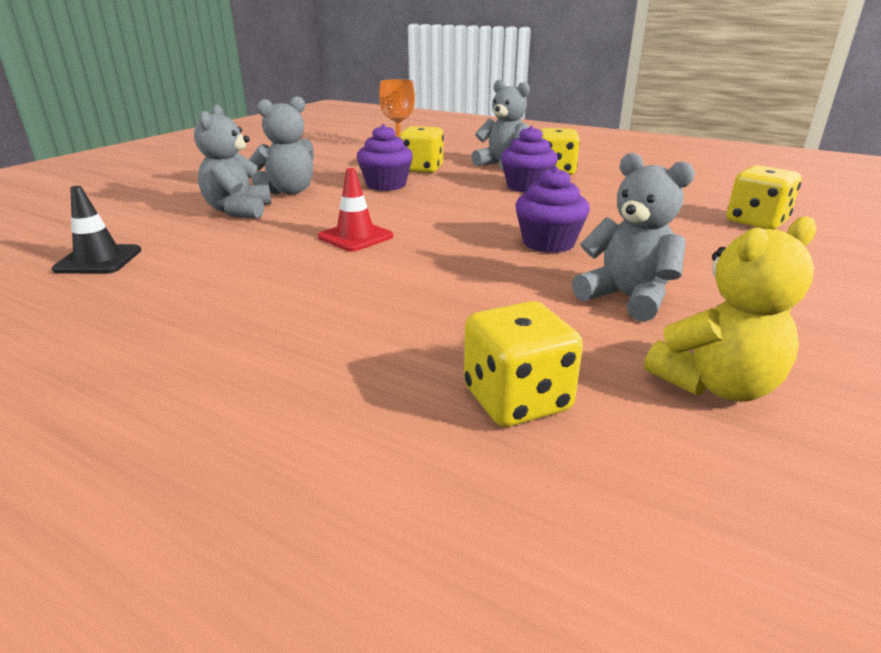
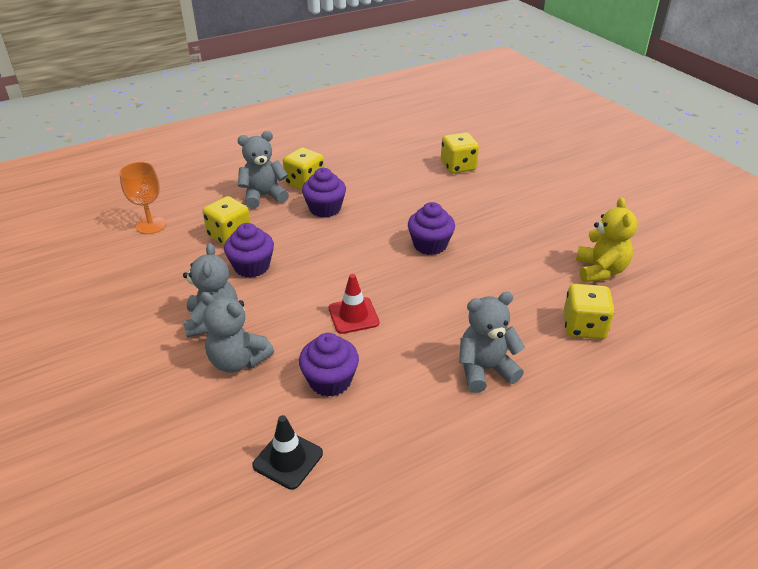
camera: 60 degrees left, 10 degrees up
(233, 251) = (330, 381): none -> purple cupcake
(627, 298) = (515, 253): grey teddy bear -> grey teddy bear (485, 370)

